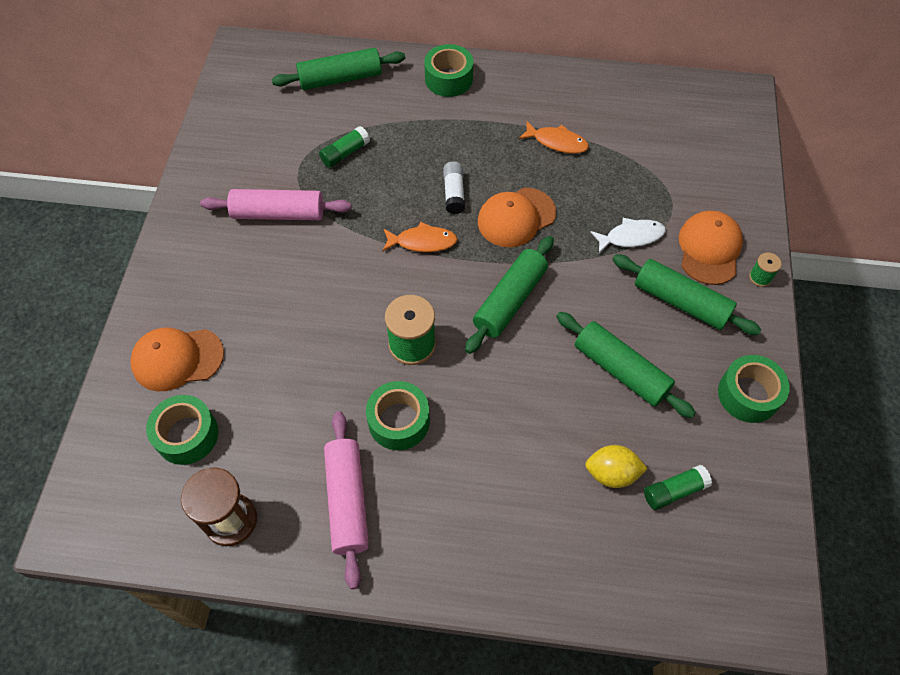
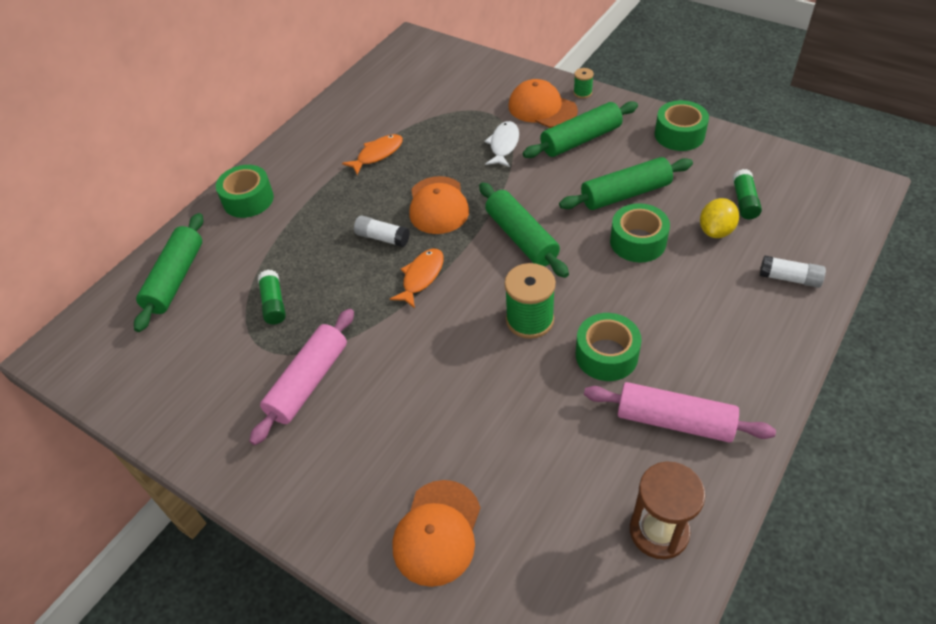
camera: 60 degrees left, 10 degrees down
(187, 435) = (539, 548): green tape -> green tape (638, 241)
(578, 565) = (789, 278): none -> white glue stick

